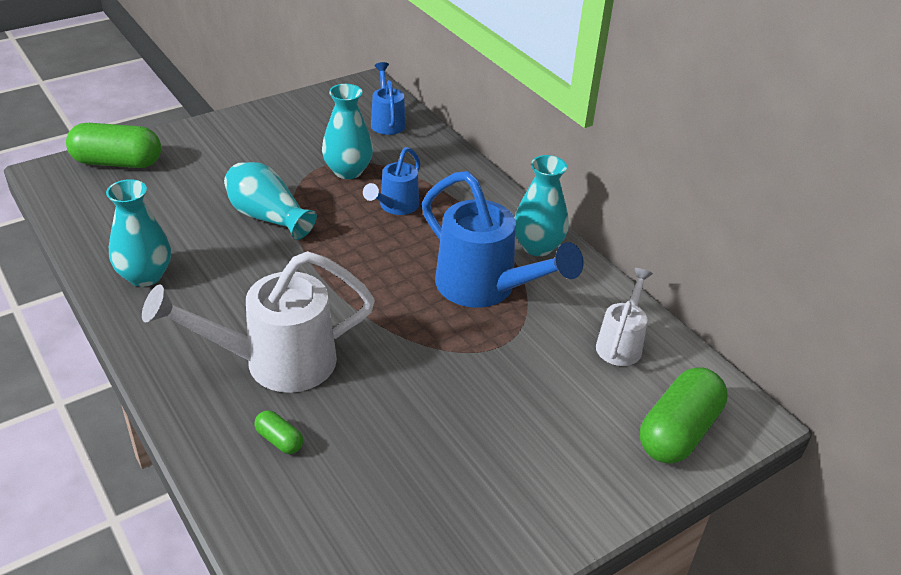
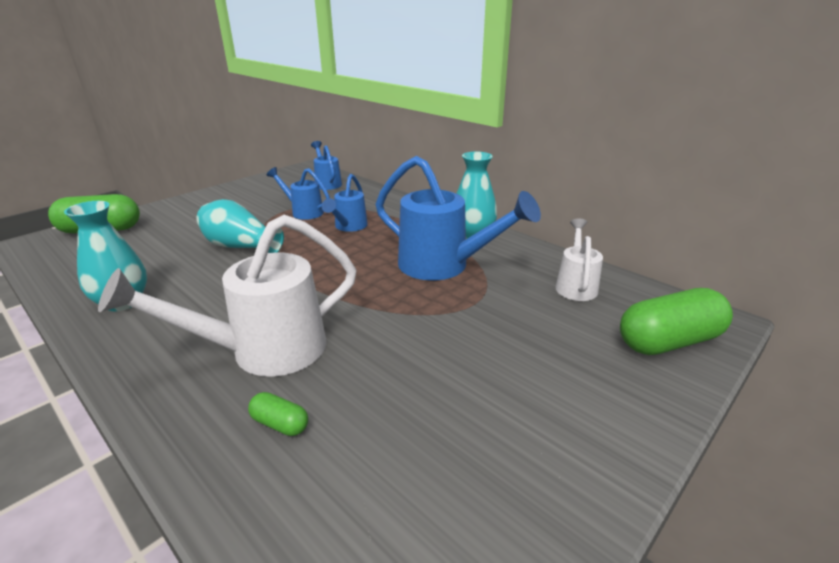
camera: 10 degrees left, 10 degrees down
(348, 171) = (303, 212): turquoise vase -> blue watering can
(678, 432) = (668, 341): green capsule -> green capsule turned 45 degrees clockwise

